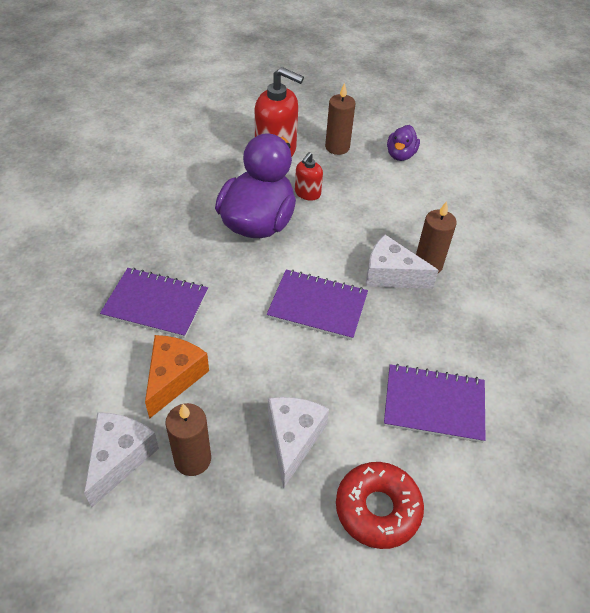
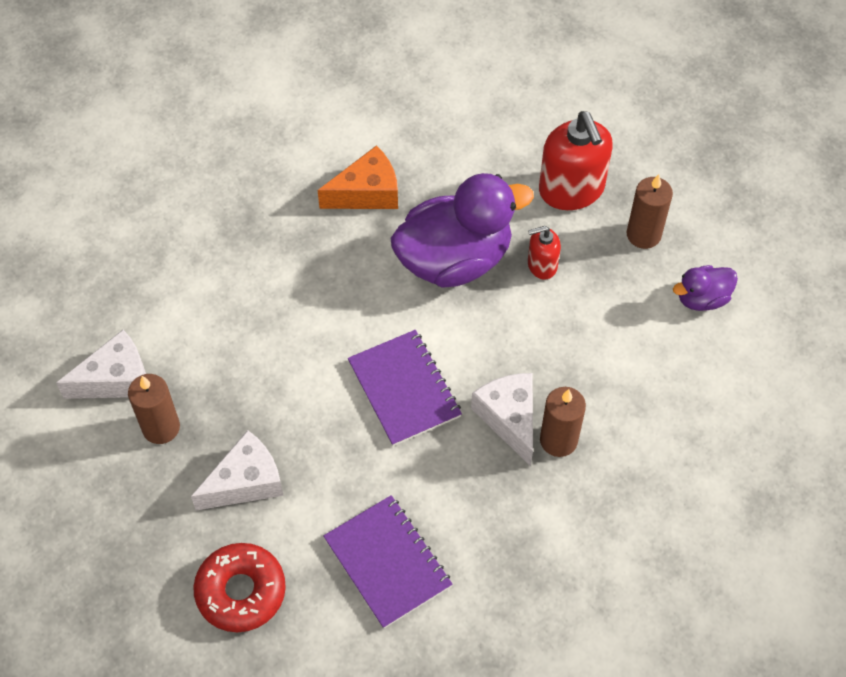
camera: 50 degrees right, 10 degrees up
(156, 304) = (276, 269): purple notebook -> none
(173, 378) = (218, 349): orange cheese -> orange cheese (367, 193)

